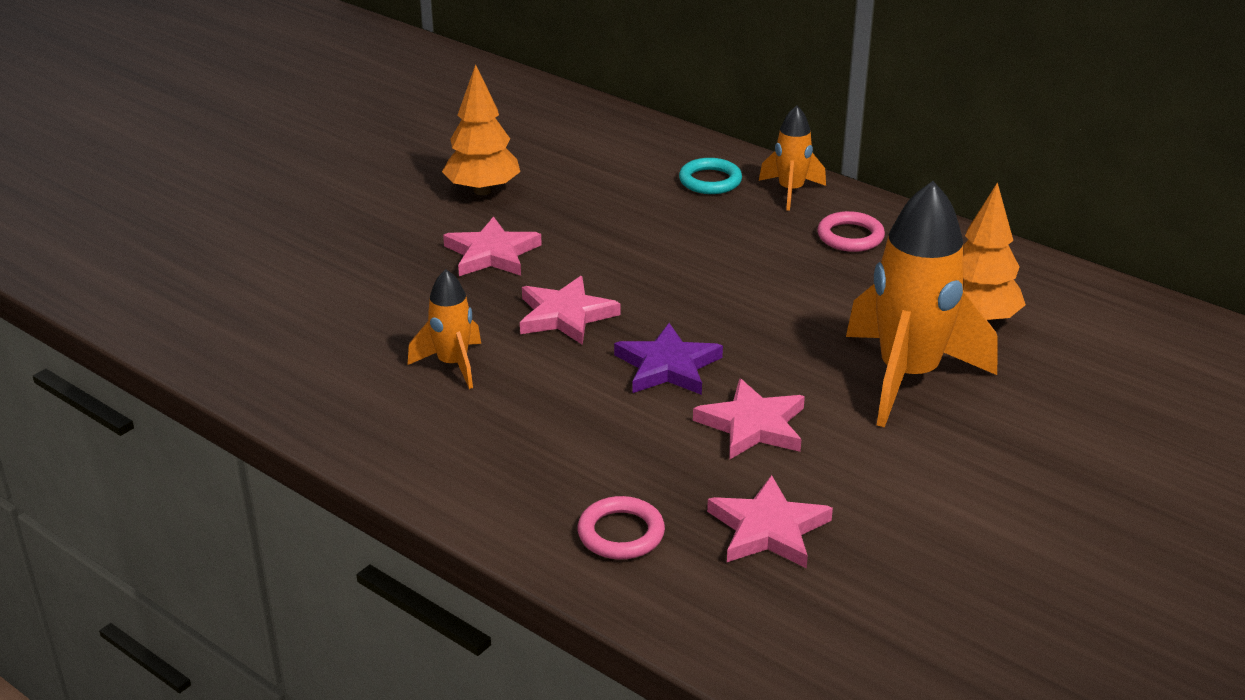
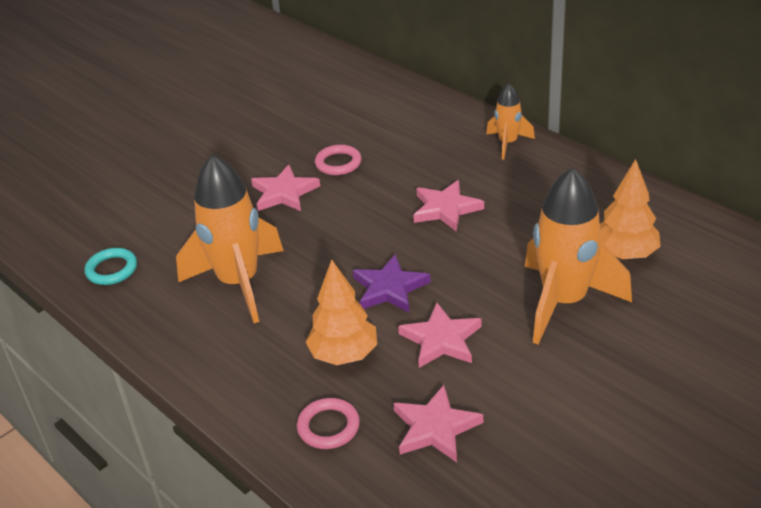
camera: 10 degrees right, 5 degrees up
(452, 364) = (239, 283): orange rocket -> orange rocket, size x1.95
(482, 190) = (288, 141): orange tree -> orange tree (344, 355)
(565, 315) = (325, 244): pink star -> pink star (445, 209)
(710, 181) = (451, 134): turquoise ring -> turquoise ring (112, 269)
(850, 236) = (544, 182): pink ring -> pink ring (338, 163)

